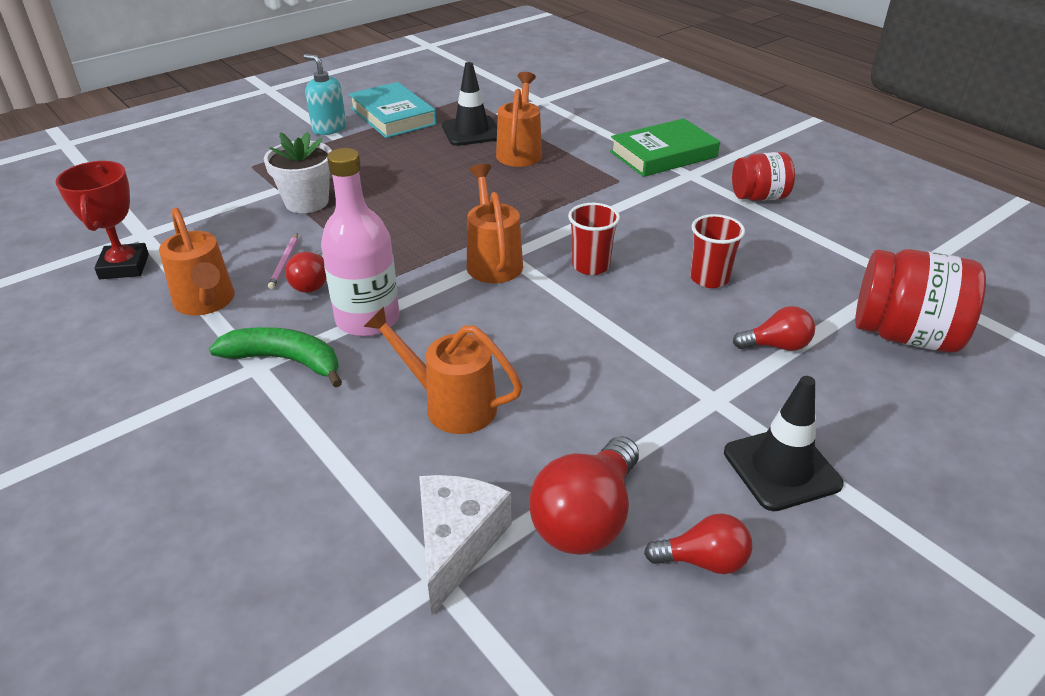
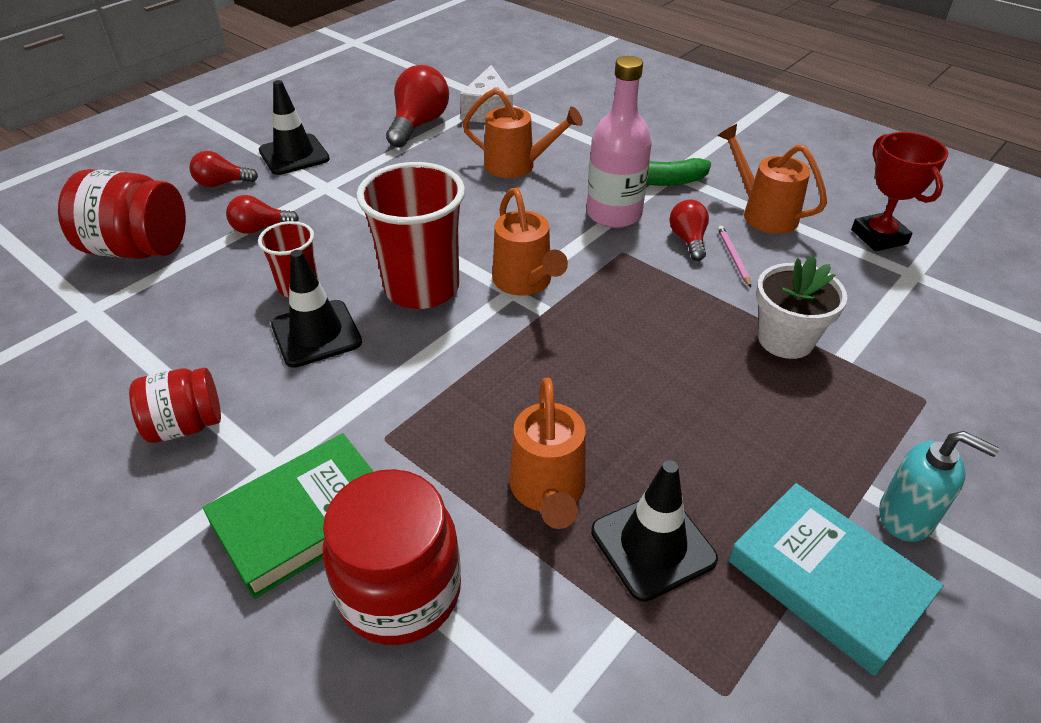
camera: 170 degrees right, 5 degrees up
(590, 266) = (422, 288): red cup -> red cup, size x1.86
(607, 130) = (400, 591): none -> red jar
(681, 240) = (316, 334): none -> black traffic cone
(703, 561) = (355, 116): red light bulb -> red light bulb (222, 183)

